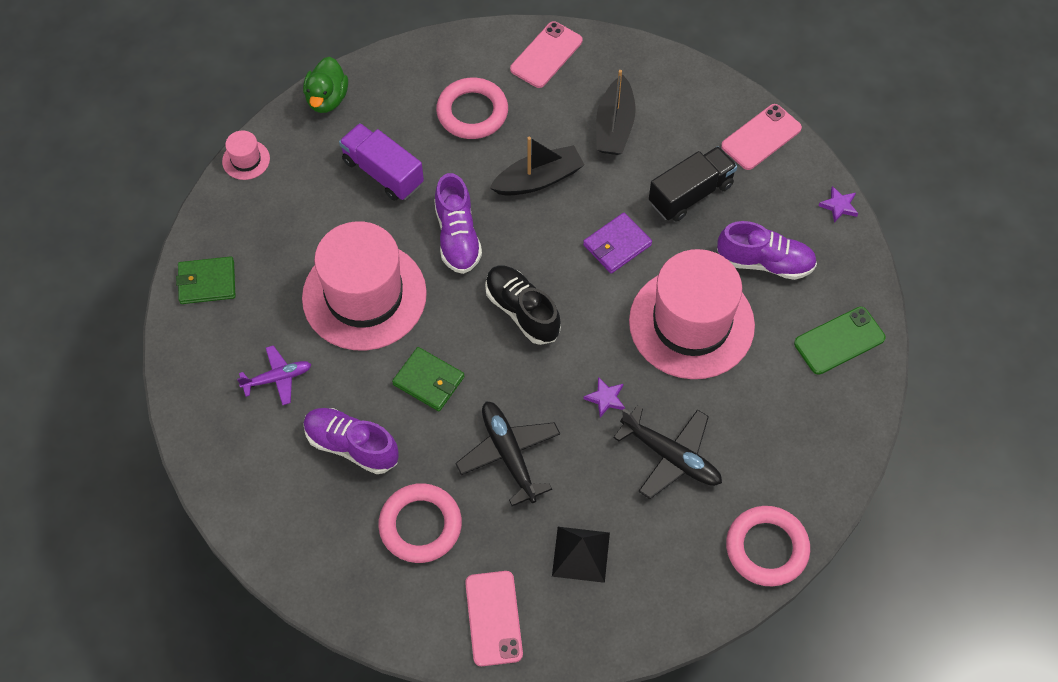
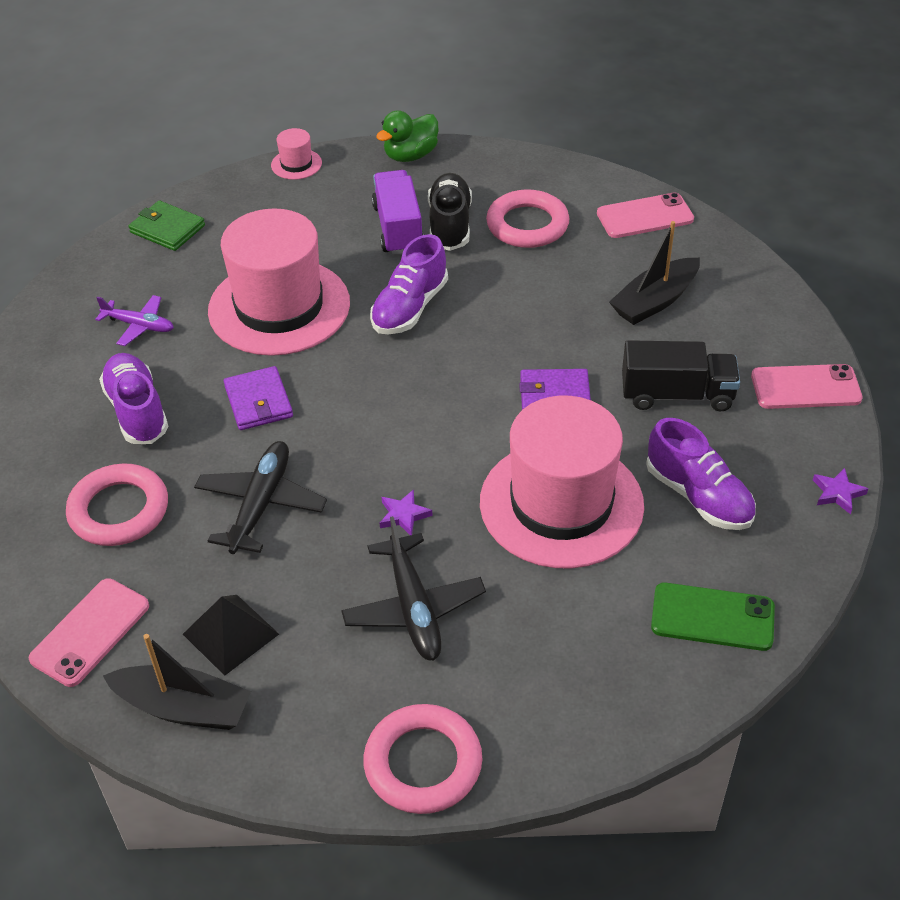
camera: 40 degrees right, 15 degrees down
(428, 380) = (258, 401): green wallet -> purple wallet
(522, 311) = (404, 397): black shoe -> black shoe (450, 225)
(538, 179) = (534, 304): black boat -> black boat (183, 708)

